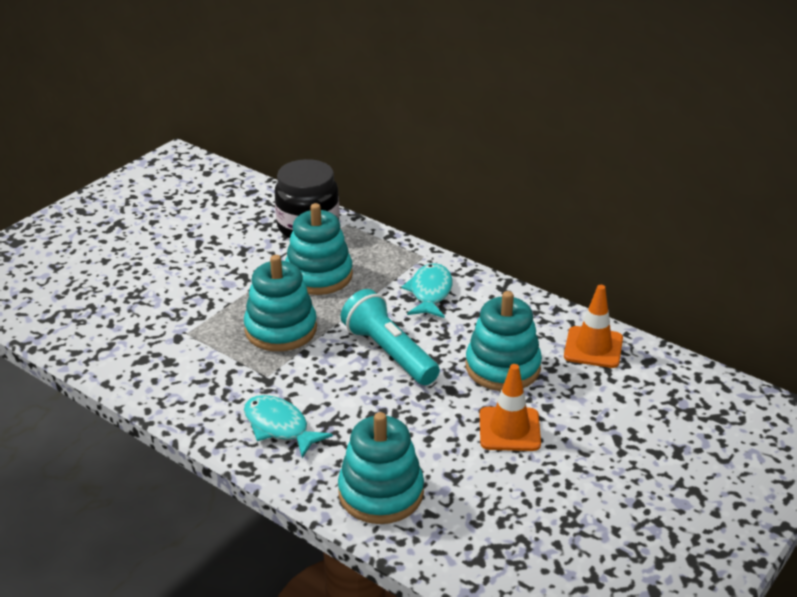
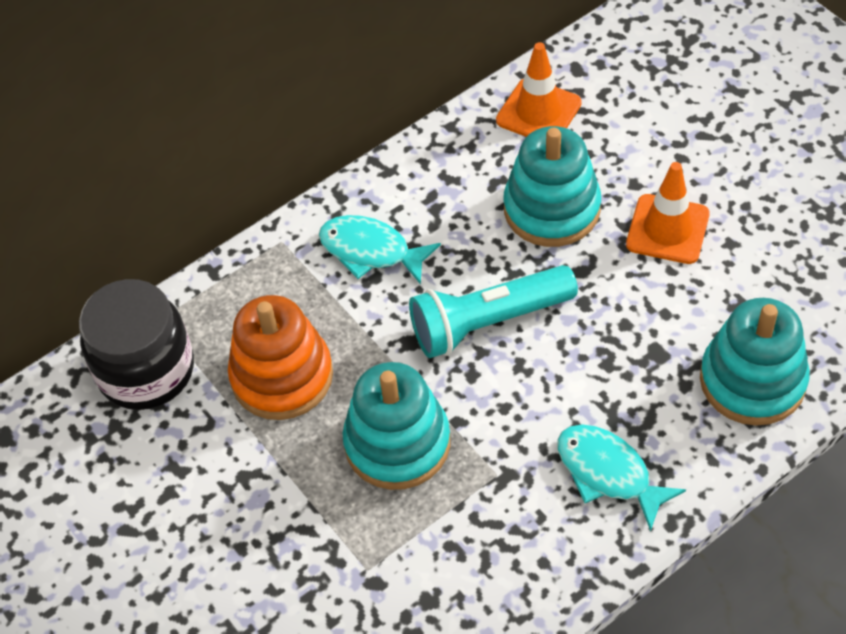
camera: 70 degrees left, 20 degrees up
(279, 427) = (608, 473): turquoise fish -> turquoise fish turned 75 degrees clockwise
(318, 275) = (282, 376): turquoise stacking toy -> orange stacking toy

